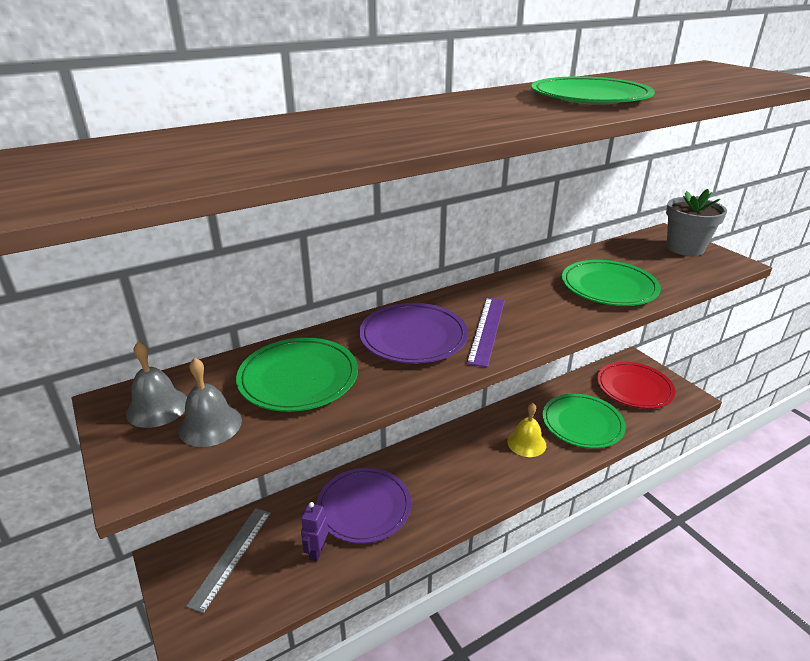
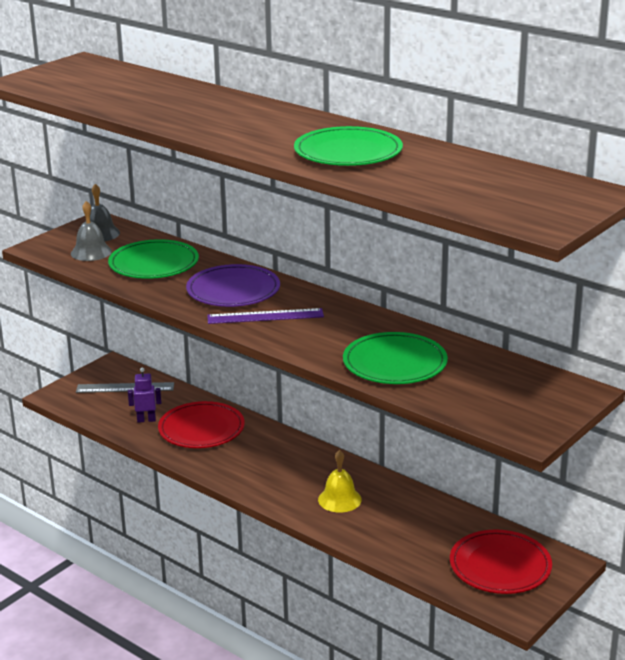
camera: 70 degrees right, 5 degrees down
(364, 507) = (201, 429): purple plate -> red plate
(582, 423) = (398, 532): green plate -> none
(685, 248) = (545, 404): grey flower pot -> none

